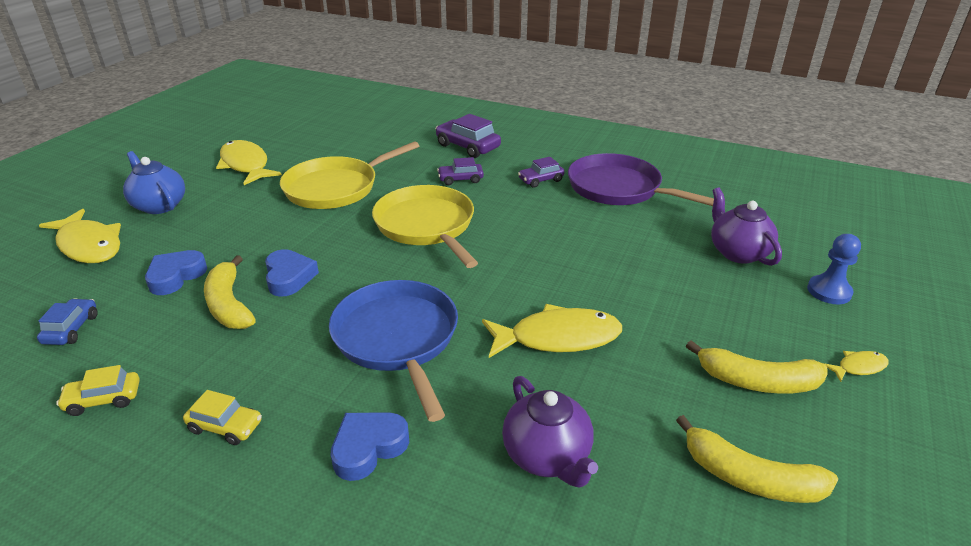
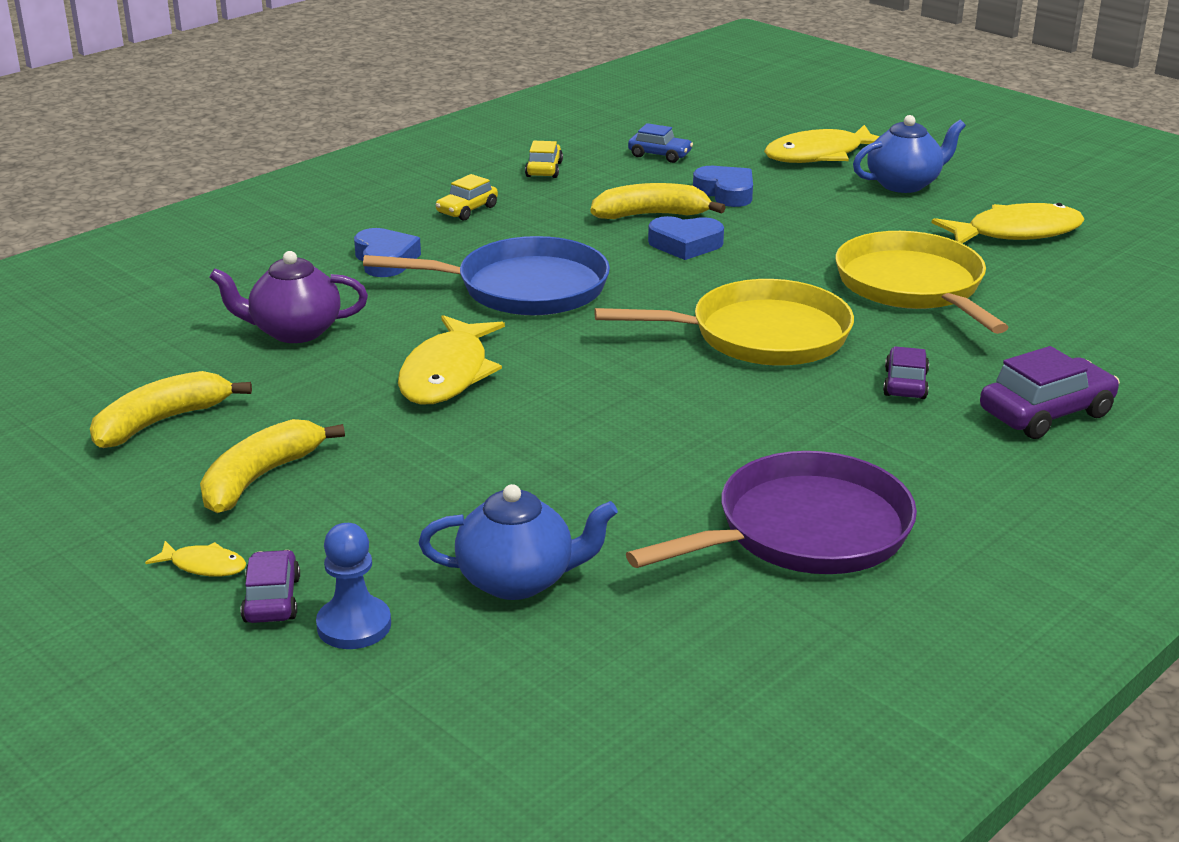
camera: 110 degrees right, 5 degrees down
(541, 180) = (873, 457): purple car -> purple car (272, 599)
(737, 252) = (518, 580): purple teapot -> blue teapot
(858, 367) = (204, 566): yellow fish -> yellow fish turned 75 degrees counterclockwise

